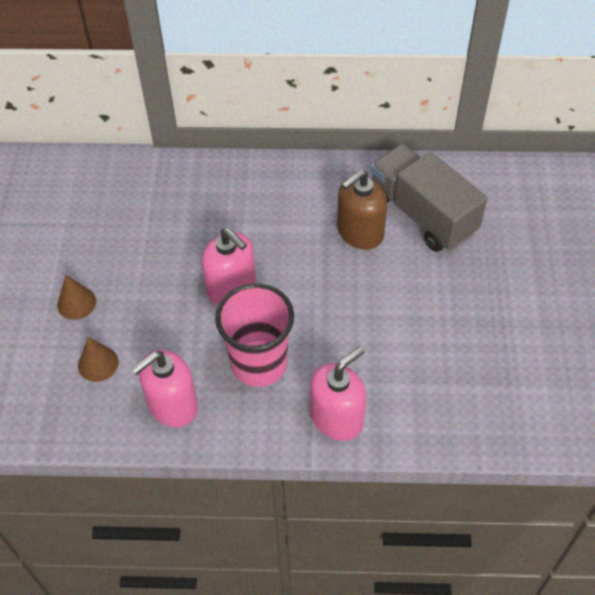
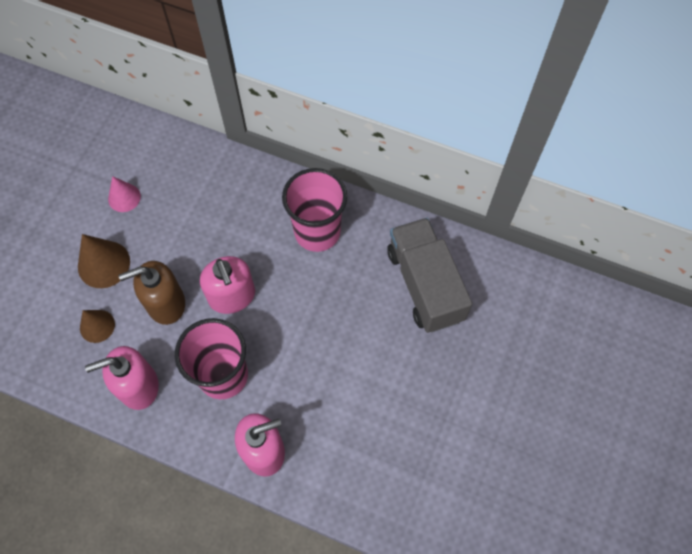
camera: 20 degrees right, 10 degrees up
(68, 234) = (124, 197): none -> pink cone
(76, 303) = (104, 264): brown cone -> brown cone, size x1.54
(291, 202) = (317, 232): none -> pink cup
(360, 232) = (362, 283): brown soap dispenser -> brown soap dispenser (166, 303)

